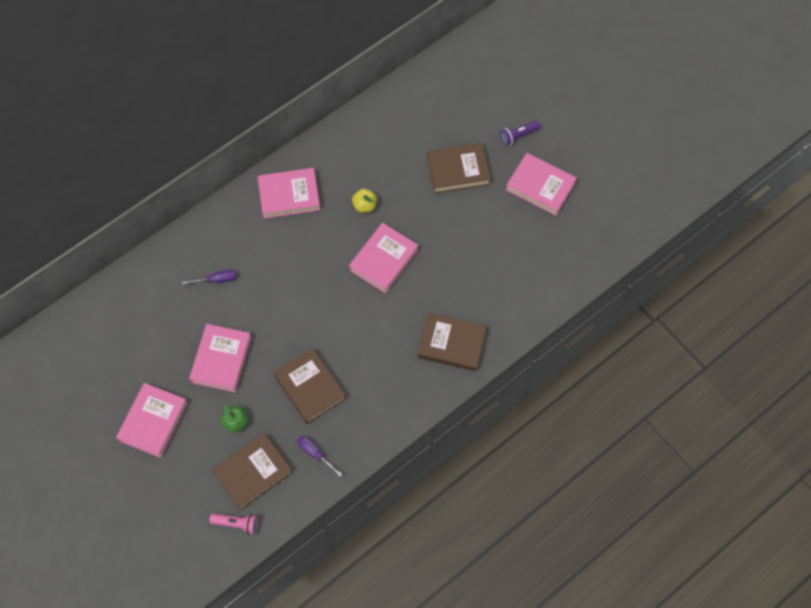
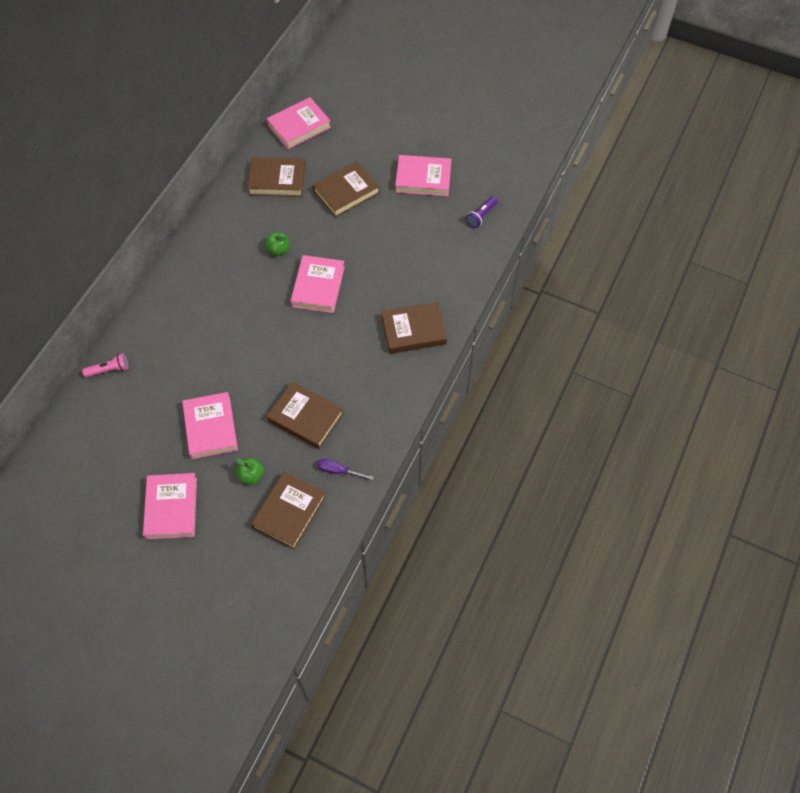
camera: 25 degrees left, 5 degrees down
(217, 280) = (172, 362): purple screwdriver -> none
(237, 523) = (296, 562): pink flashlight -> pink flashlight (109, 370)
(289, 195) = (205, 267): pink book -> pink book (299, 126)
(364, 206) = (278, 250): yellow apple -> green apple
(397, 130) = (277, 180): none -> brown book
(518, 136) = (384, 147): purple flashlight -> purple flashlight (481, 216)

